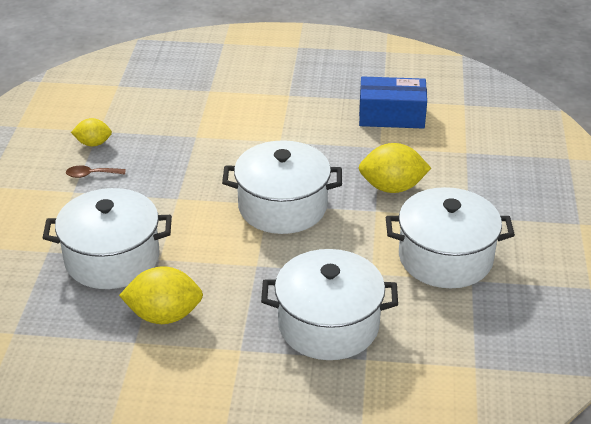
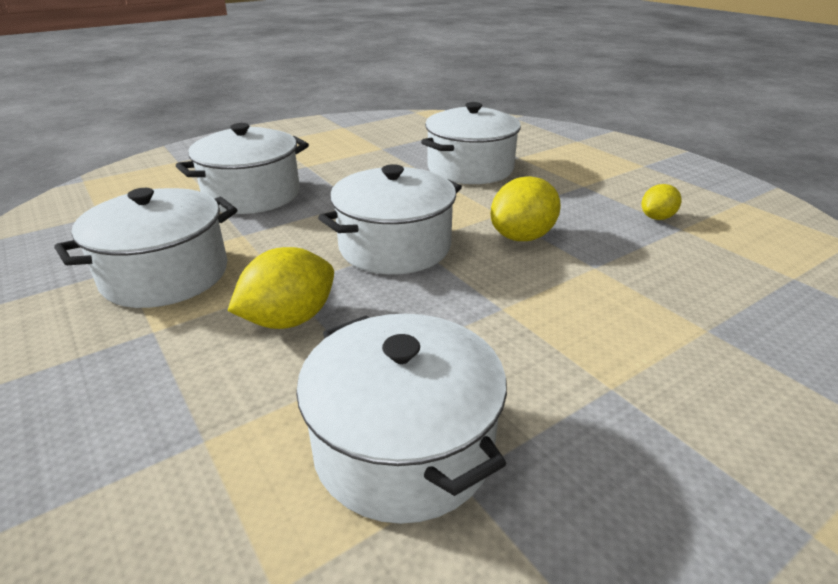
camera: 140 degrees right, 5 degrees down
(91, 175) = (599, 199): brown spoon -> none
(164, 315) = (383, 161): yellow lemon -> yellow lemon (522, 237)
(391, 116) = (404, 446): blue box -> white pot

